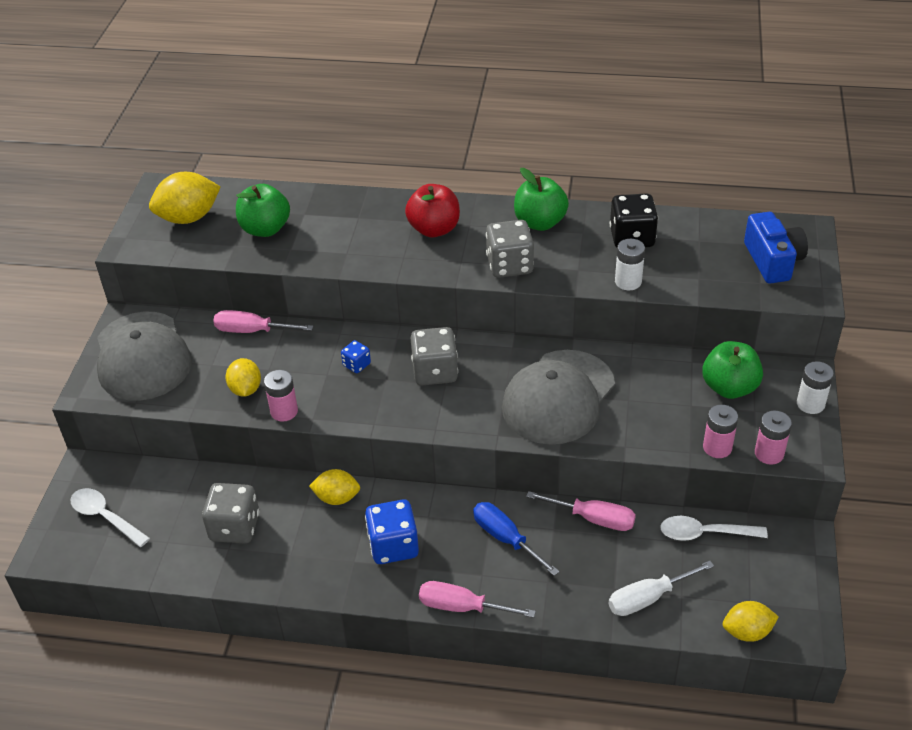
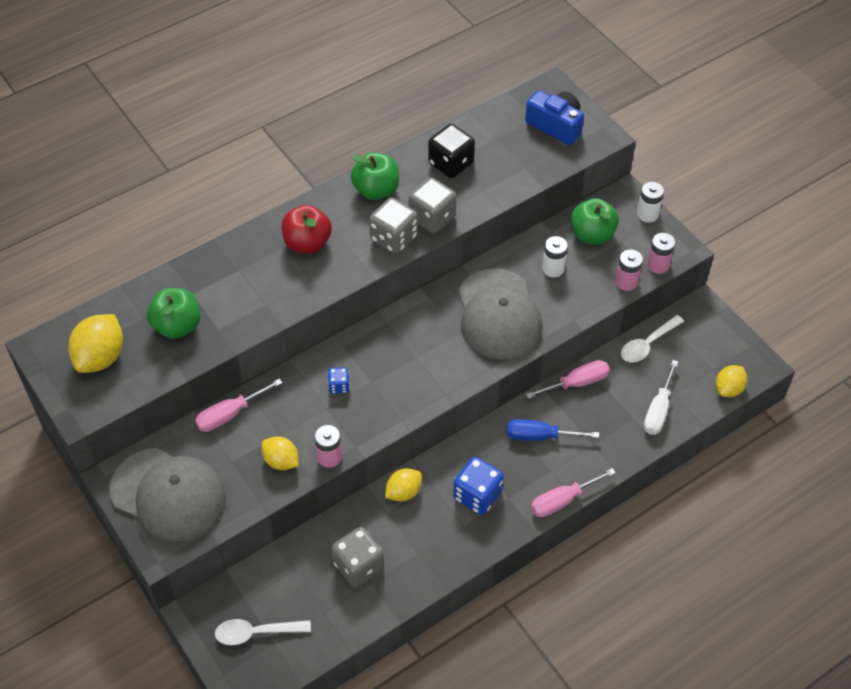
camera: 45 degrees left, 10 degrees up
(435, 372) = (399, 353): grey dice -> grey dice (432, 218)
(628, 282) = (484, 200): white battery -> white battery (553, 268)

